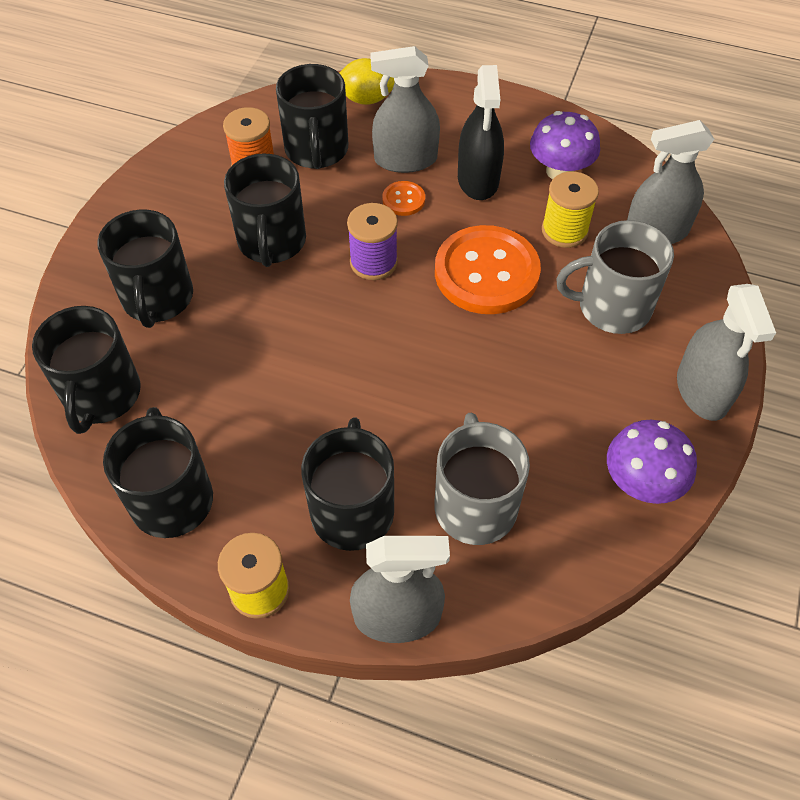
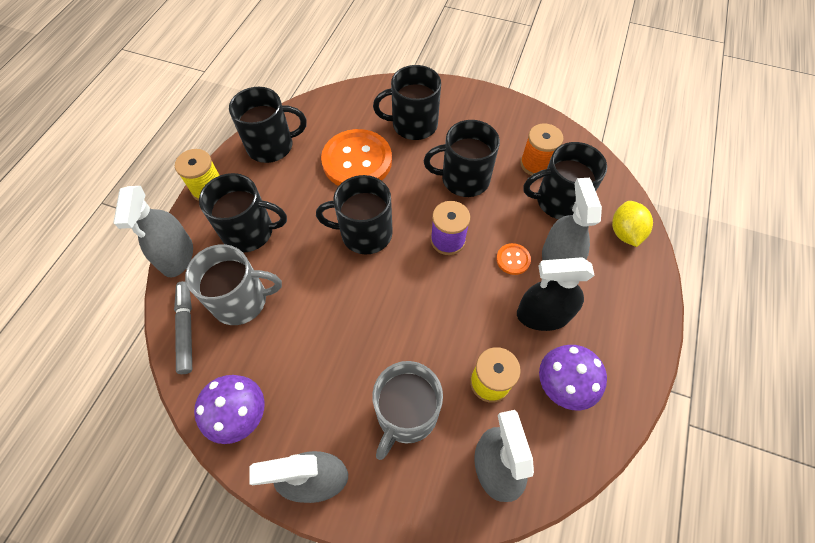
camera: 90 degrees right, 5 degrees up
(102, 395) = (343, 108): black mug -> black mug (365, 233)
(486, 272) = (440, 317): orange button -> orange button (357, 161)
(526, 575) = (186, 329): none -> grey marker
(612, 307) = (406, 414): grey mug -> grey mug turned 150 degrees counterclockwise

